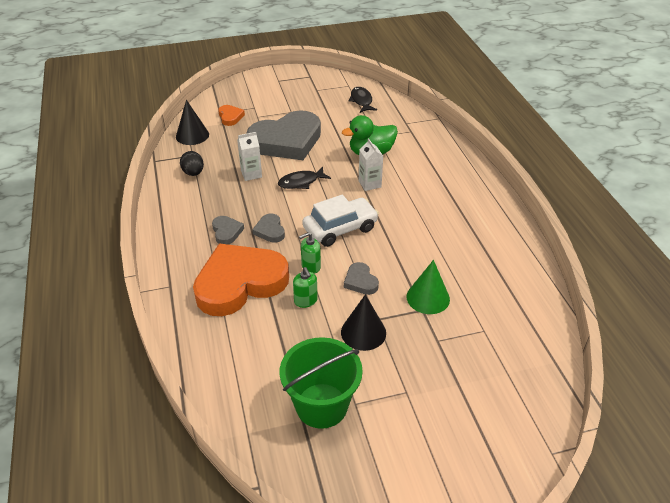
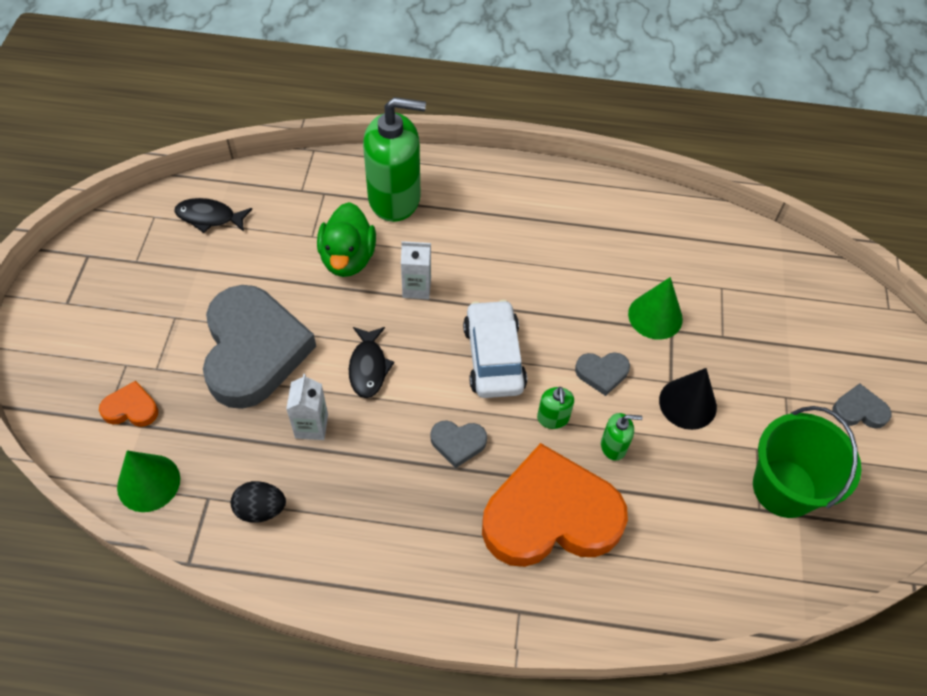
camera: 70 degrees left, 15 degrees up
(192, 135) = (148, 483): black cone -> green cone
(226, 232) = (434, 501): grey heart -> grey heart (859, 410)
(240, 283) = (550, 515): orange heart -> orange heart turned 90 degrees clockwise
(430, 157) = (395, 198): none -> green soap dispenser

